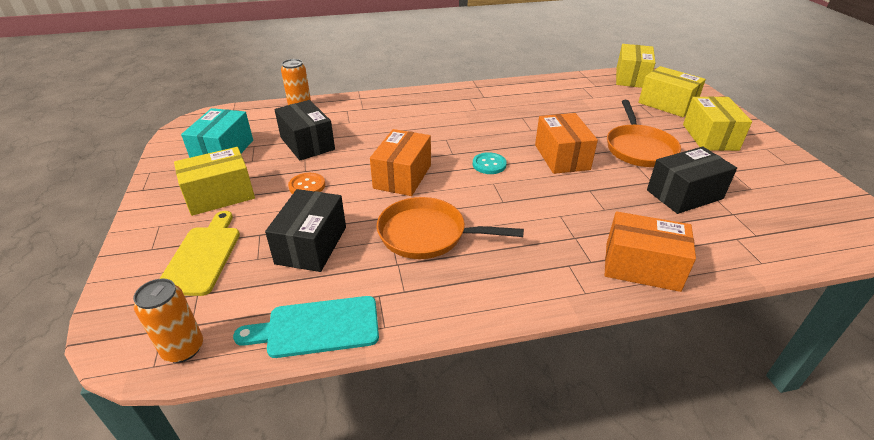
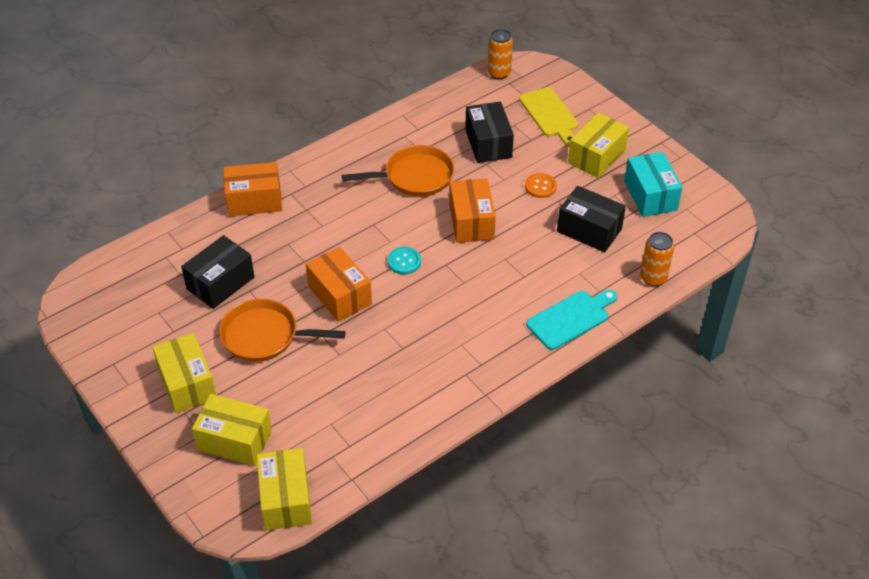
camera: 155 degrees right, 10 degrees up
(317, 327) = (439, 103): turquoise cutting board -> turquoise cutting board (571, 318)
(639, 148) = (265, 336): orange pan -> orange pan turned 60 degrees counterclockwise

